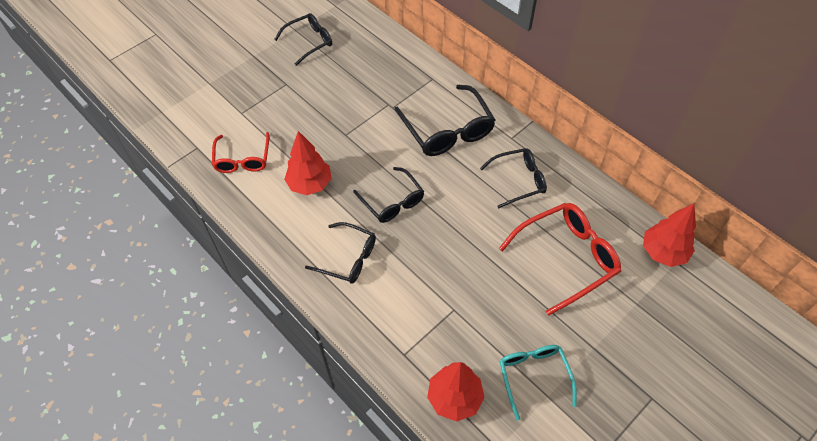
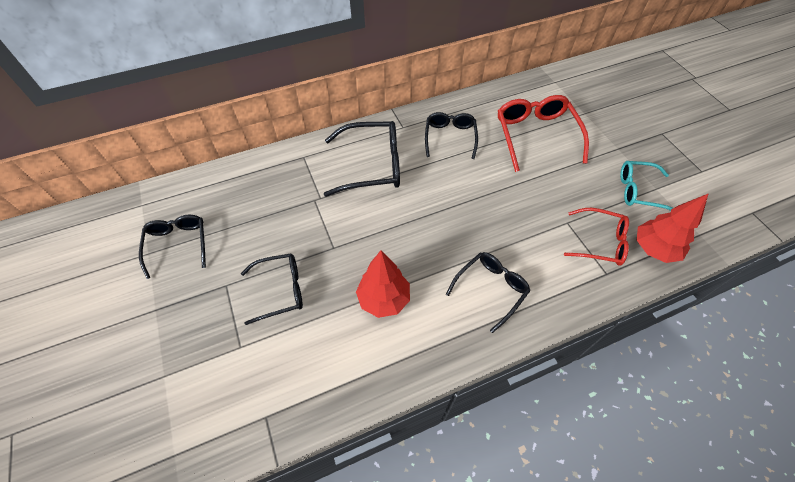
camera: 70 degrees left, 0 degrees up
(242, 159) = (314, 363): red glasses -> red glasses (600, 242)
(392, 202) = (436, 232): black glasses -> black glasses (281, 290)
(663, 252) = (545, 85): red tree -> none

